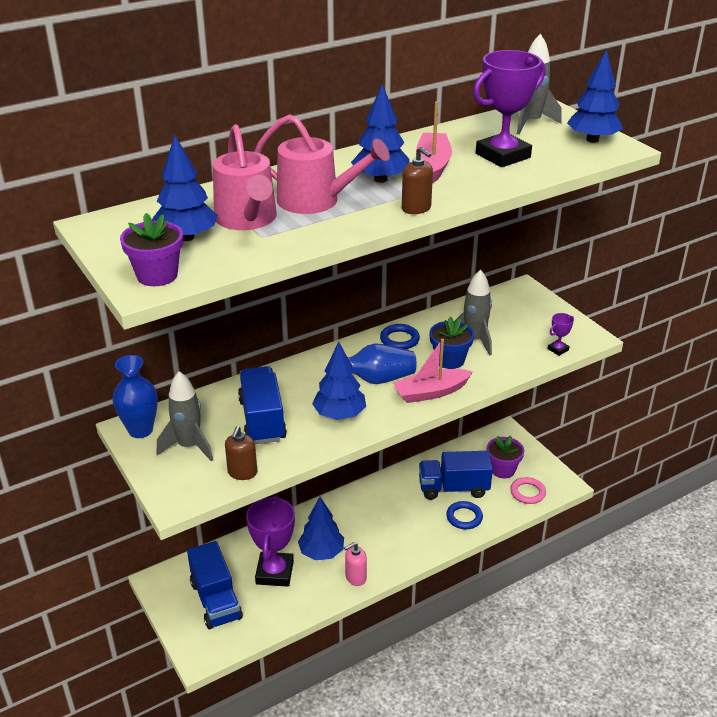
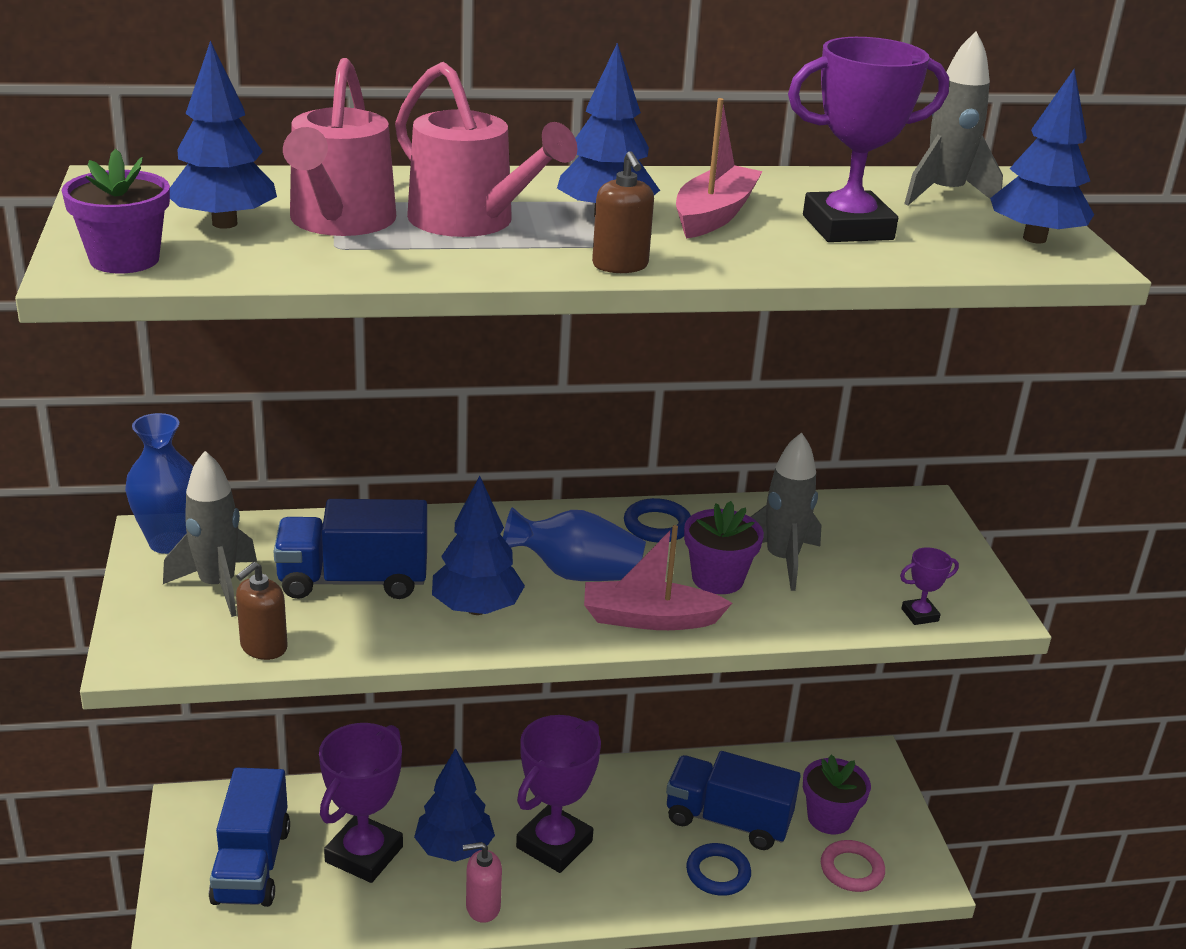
camera: 20 degrees right, 5 degrees down
(262, 420) = (353, 580): blue truck -> blue truck turned 105 degrees counterclockwise
(373, 531) = (554, 844): none -> purple trophy
(449, 360) = (717, 579): blue flower pot -> purple flower pot

